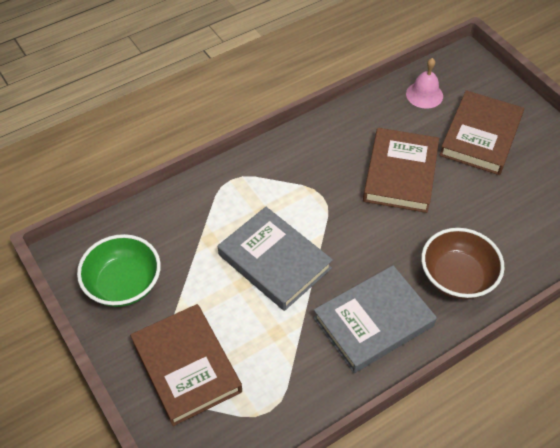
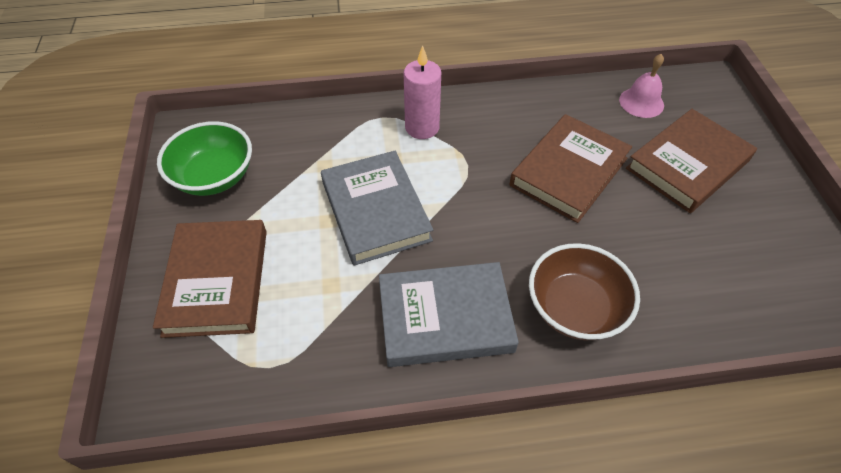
camera: 25 degrees right, 0 degrees up
(268, 177) = (422, 127): none -> pink candle

